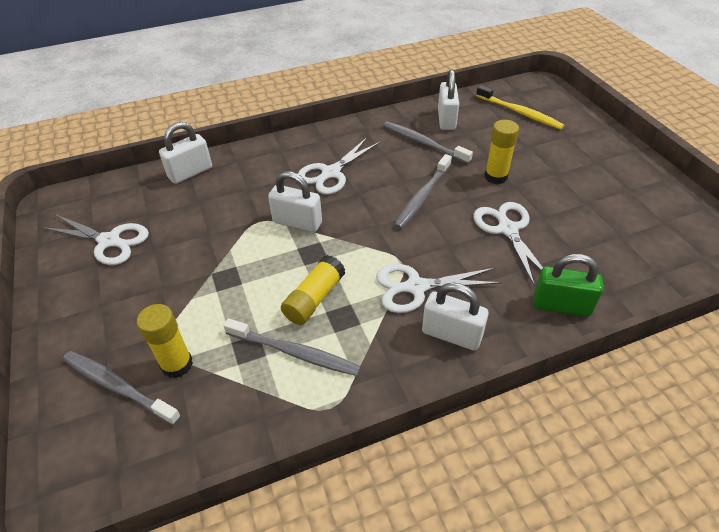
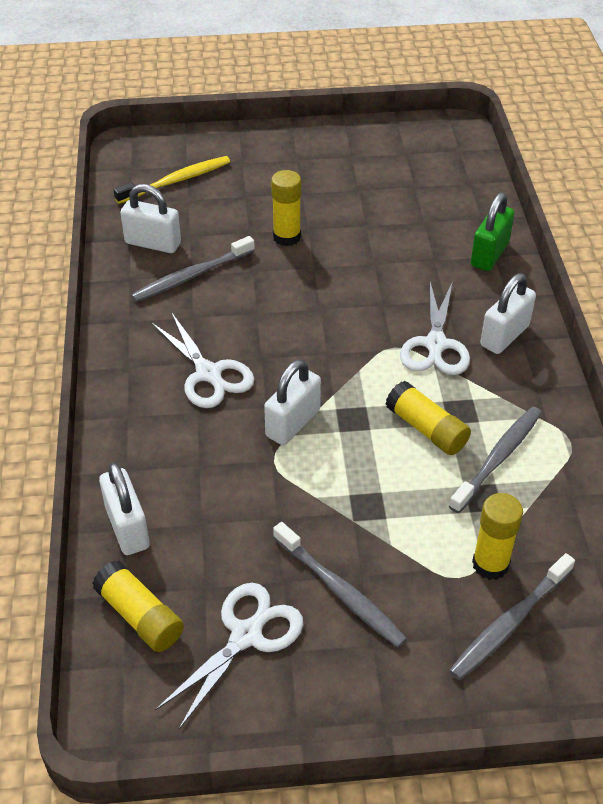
camera: 75 degrees left, 0 degrees up
(124, 194) = (140, 616): none -> yellow glue stick
(422, 197) = (294, 304): grey toothbrush -> grey toothbrush (341, 592)
(507, 229) = (376, 255): white scissors -> none

